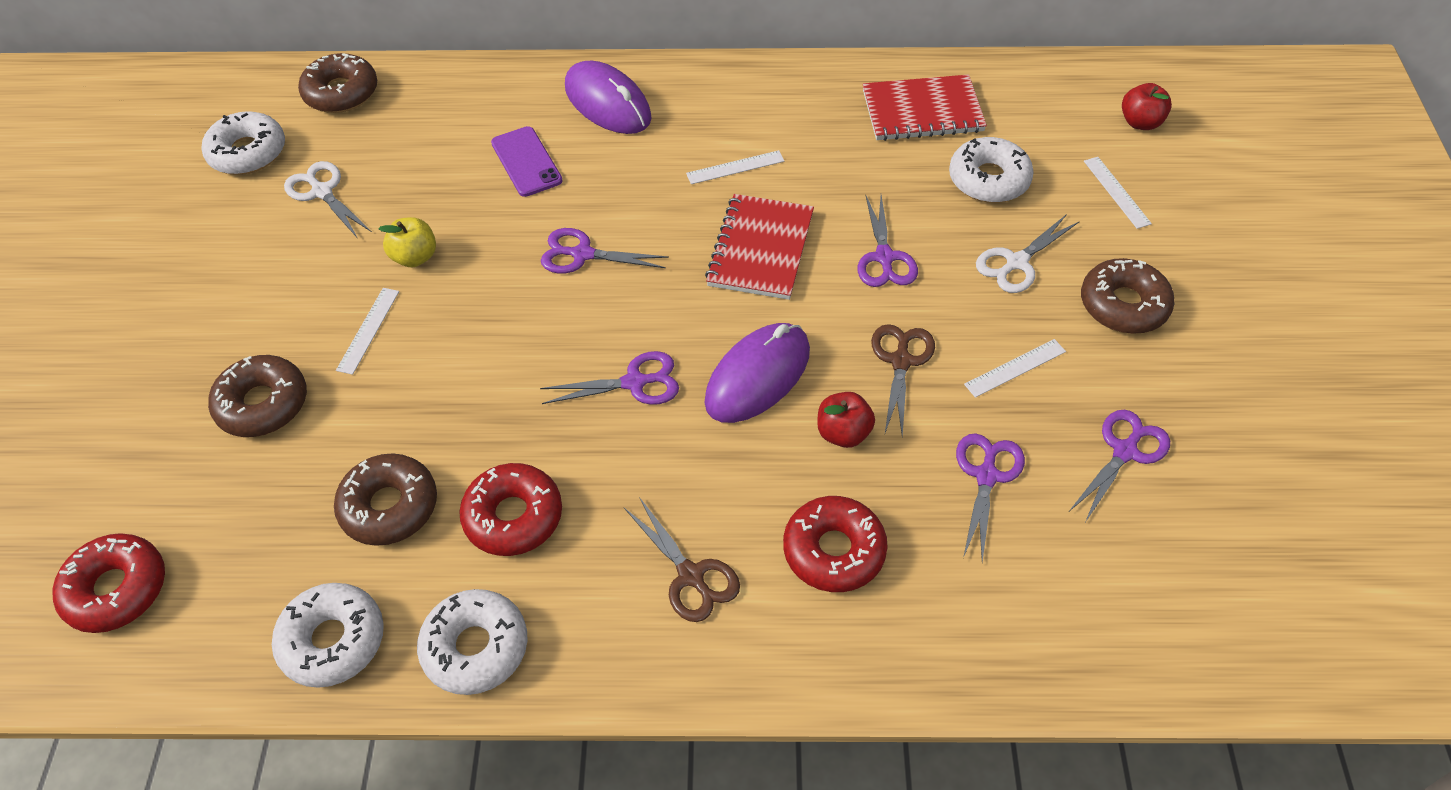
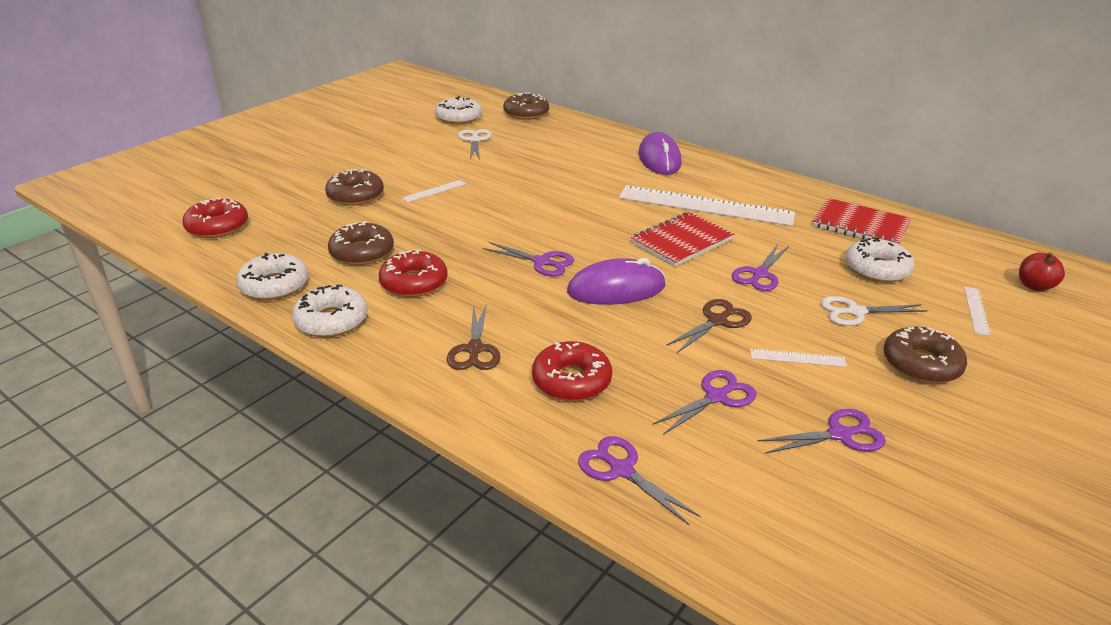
camera: 35 degrees right, 20 degrees down
(415, 257) = (489, 176): yellow apple -> none
(526, 162) = (588, 164): purple phone -> none
(582, 254) = (575, 206): purple scissors -> purple scissors (621, 470)
(735, 167) = (705, 206): white ruler -> white ruler, size x2.48
(843, 433) = (640, 334): red apple -> none

